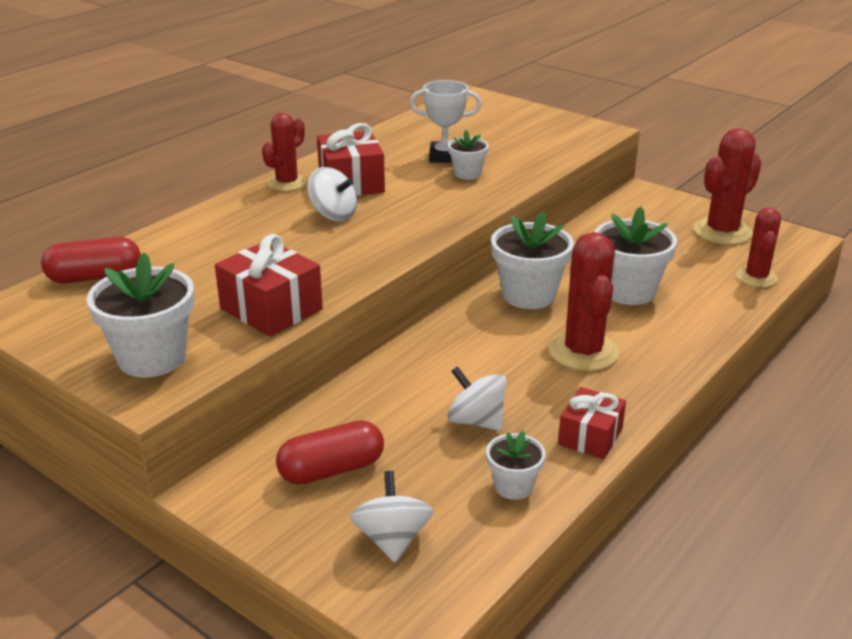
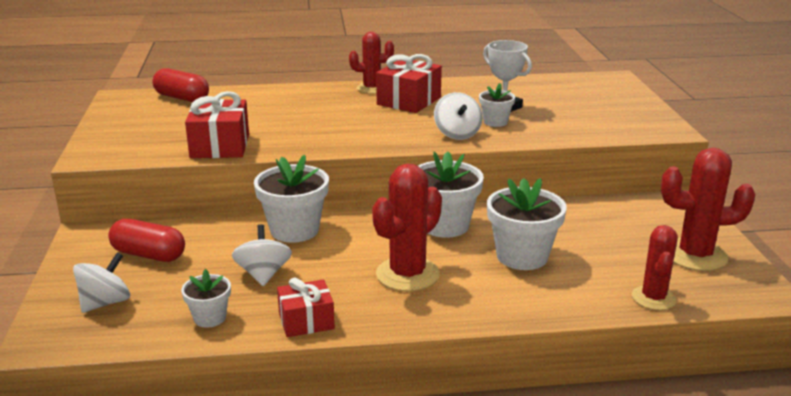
camera: 45 degrees right, 5 degrees down
(152, 358) = (124, 143): white flower pot -> white flower pot (294, 230)
(333, 215) = (358, 114): white spinning top -> white spinning top (457, 134)
(756, 277) = (653, 298): red cactus -> red cactus turned 45 degrees counterclockwise

